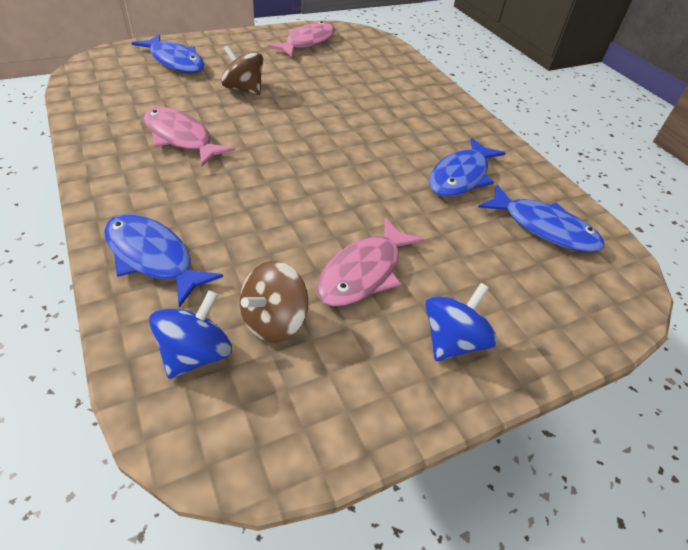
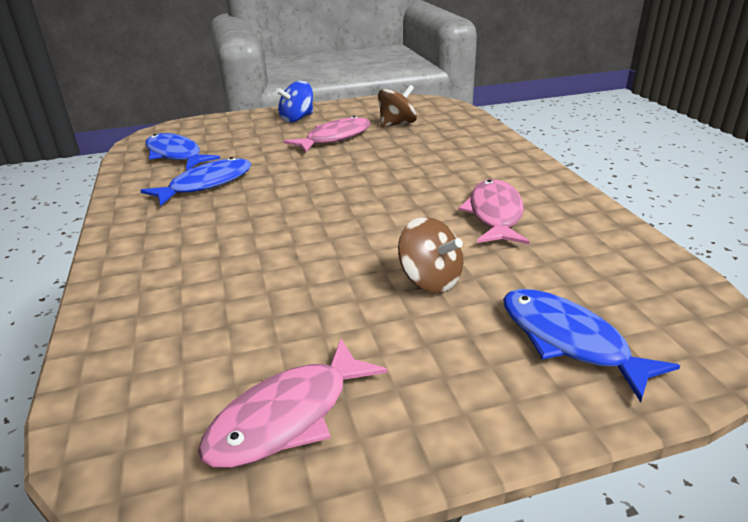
camera: 165 degrees left, 15 degrees down
(153, 257) = (479, 144): blue fish -> none
(181, 138) = (495, 214): pink fish -> pink fish turned 135 degrees counterclockwise
(196, 354) = (439, 117): blue spinning top -> none

